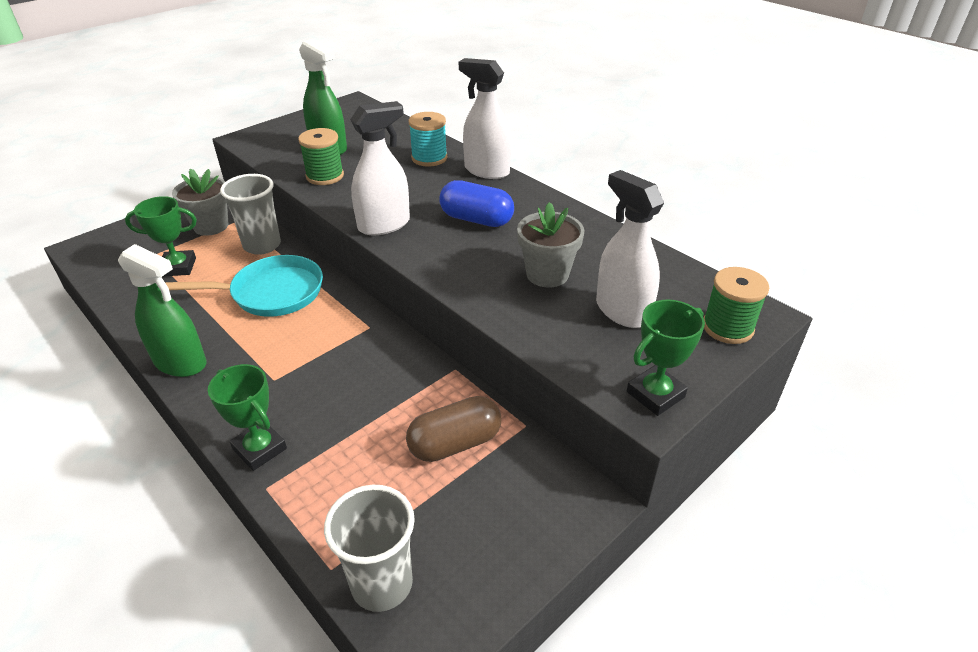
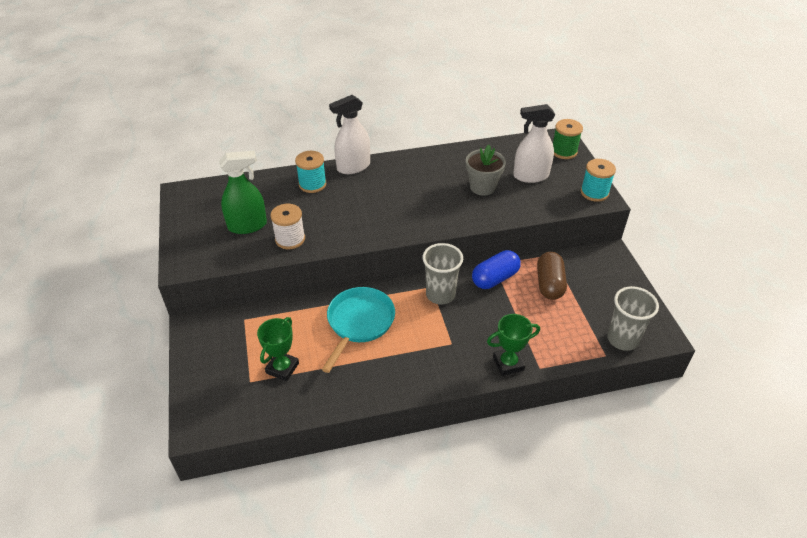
camera: 60 degrees left, 5 degrees up
(180, 363) = (403, 386): green spray bottle -> none
(211, 226) = (238, 337): grey flower pot -> none
(262, 245) = (293, 314): grey cup -> grey cup (440, 294)
(325, 176) = (290, 239): green spool -> white spool
(384, 225) = (380, 230): white spray bottle -> none
(476, 219) = (407, 191): blue capsule -> blue capsule (495, 278)
(655, 394) = (594, 192): green trophy -> turquoise spool

